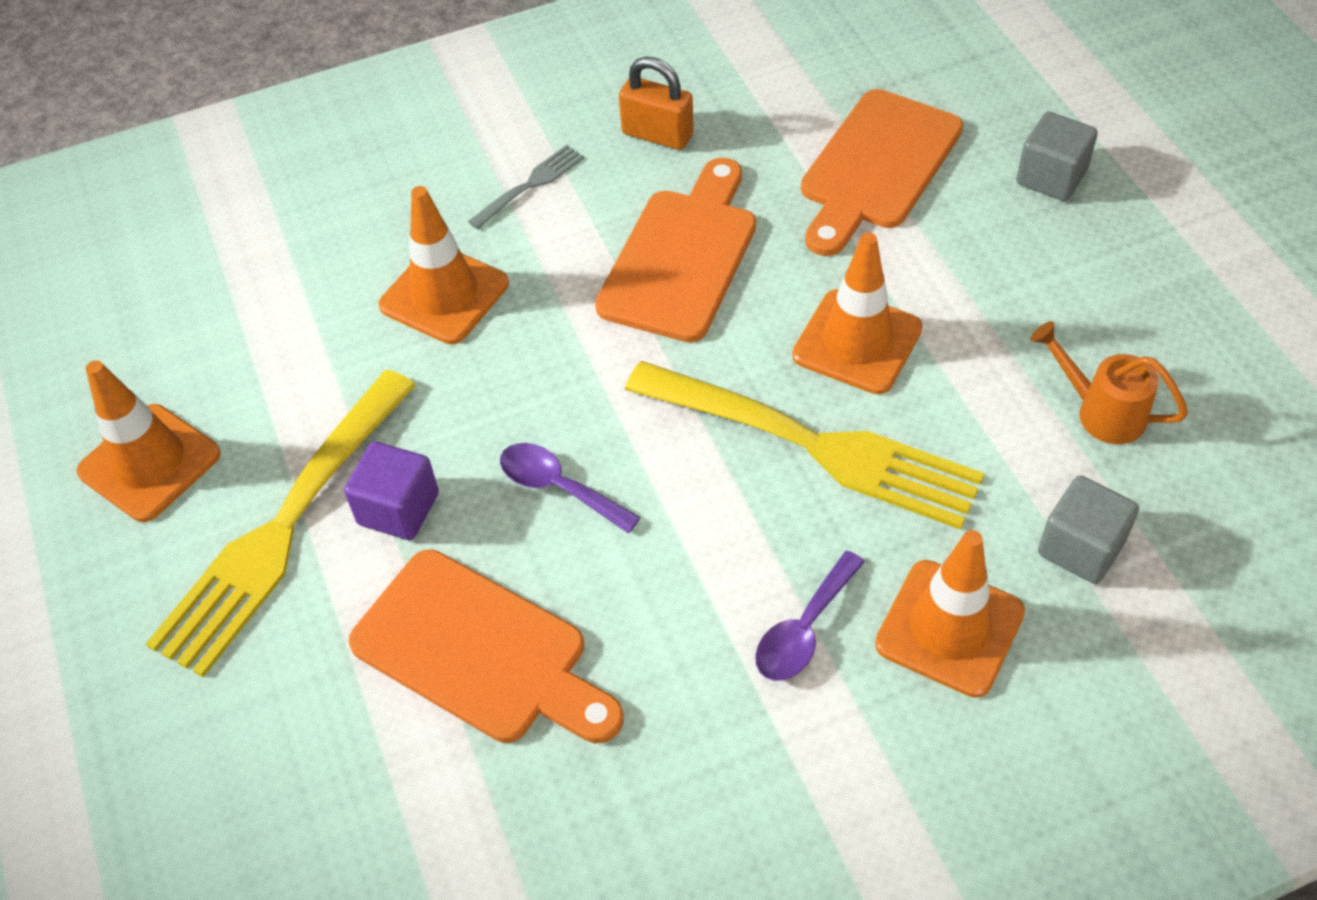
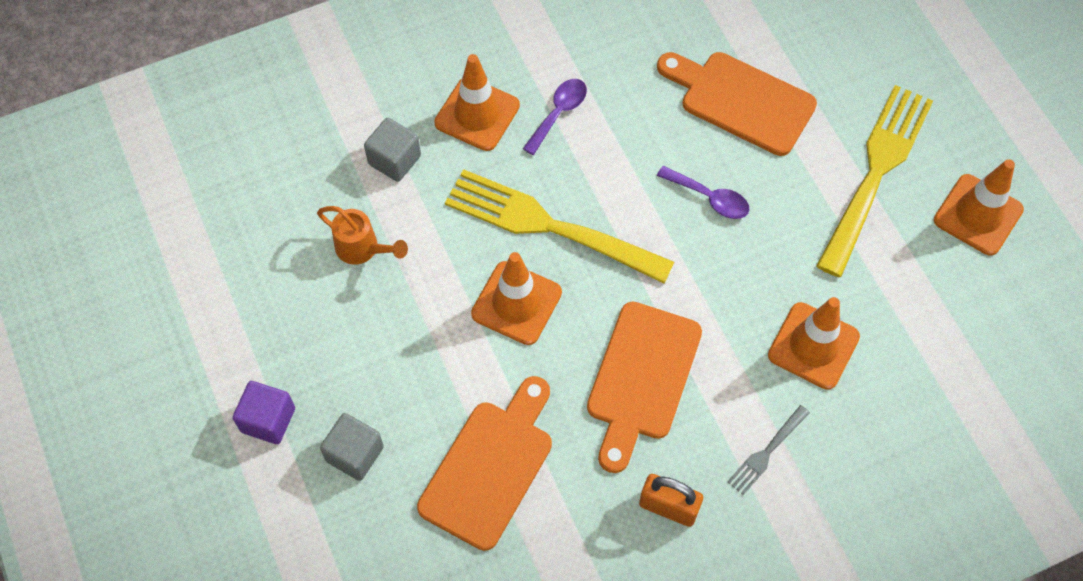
camera: 175 degrees right, 10 degrees up
(398, 509) = (807, 184): purple cube -> purple cube (268, 420)

